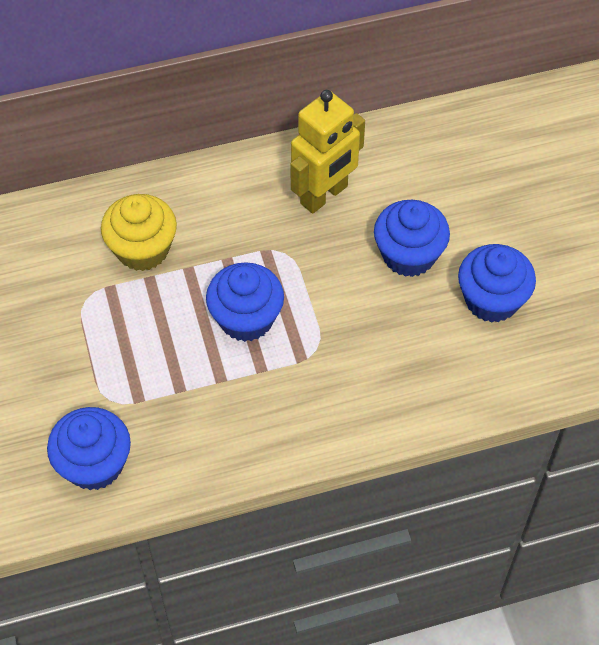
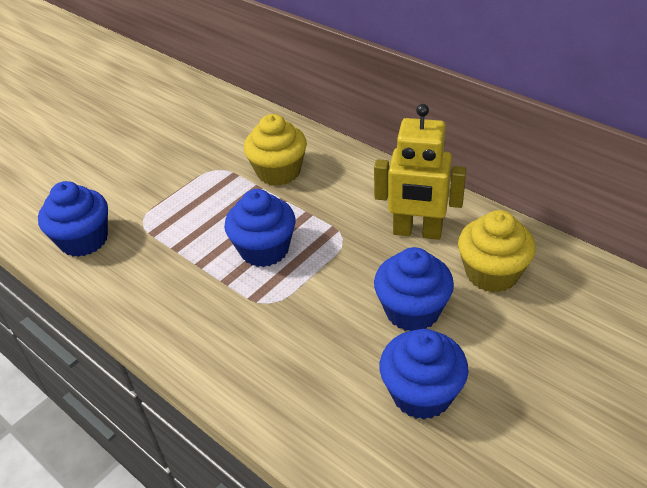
camera: 60 degrees right, 15 degrees down
(414, 178) = (492, 273): none -> yellow cupcake

